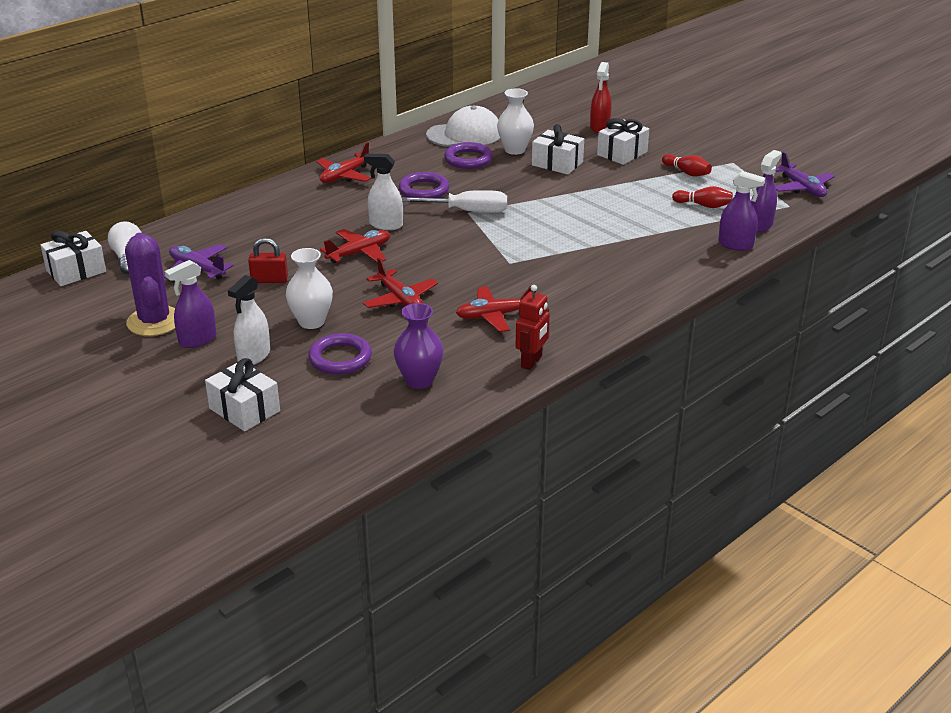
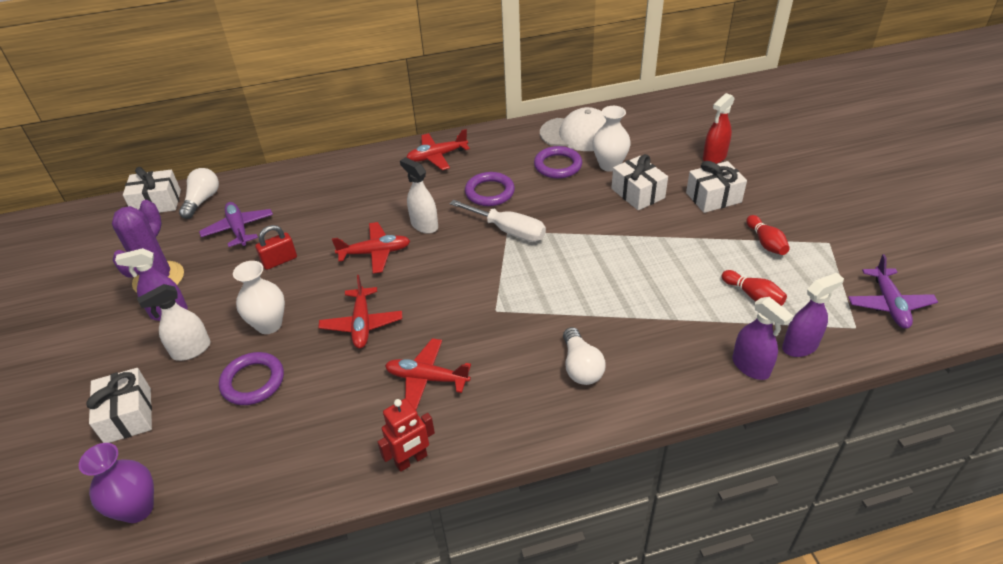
camera: 30 degrees right, 10 degrees up
(269, 280) = (279, 261): red padlock -> red padlock turned 60 degrees counterclockwise
(419, 380) = (292, 441): purple vase -> purple vase (137, 508)
(612, 277) = (580, 367): none -> white light bulb

